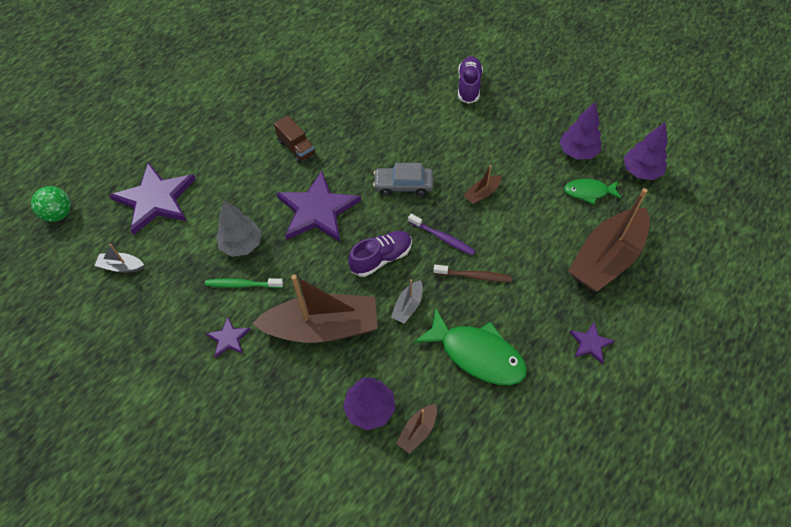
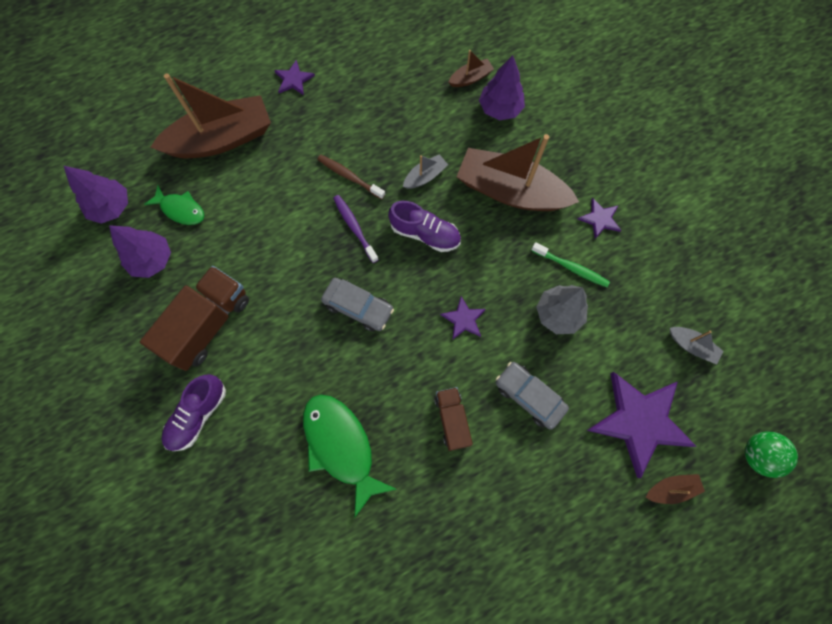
camera: 155 degrees left, 15 degrees up
(245, 182) = (529, 396): none -> grey car
(317, 210) = (463, 319): purple star -> purple star, size x0.46
(381, 258) = (425, 233): purple shoe -> purple shoe turned 150 degrees counterclockwise
(477, 354) = (390, 111): green fish -> green fish (341, 446)
(482, 194) = (284, 258): brown boat -> brown boat (671, 489)
(503, 132) = (207, 324): none -> brown truck

